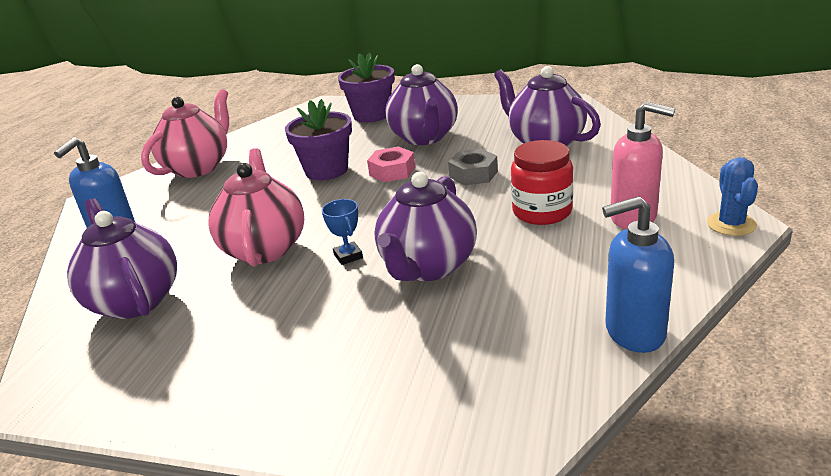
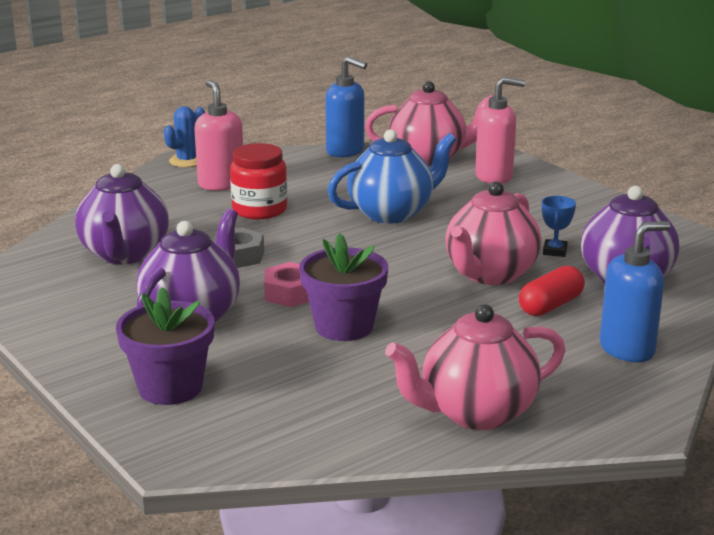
camera: 145 degrees left, 5 degrees down
(192, 245) = (550, 305): none -> red capsule
(348, 256) = (433, 241): blue trophy -> blue trophy (555, 251)
(391, 391) = (494, 176): none -> pink soap dispenser
(427, 267) = (392, 213): purple teapot -> blue teapot
(520, 382) = (429, 158): none -> pink teapot

